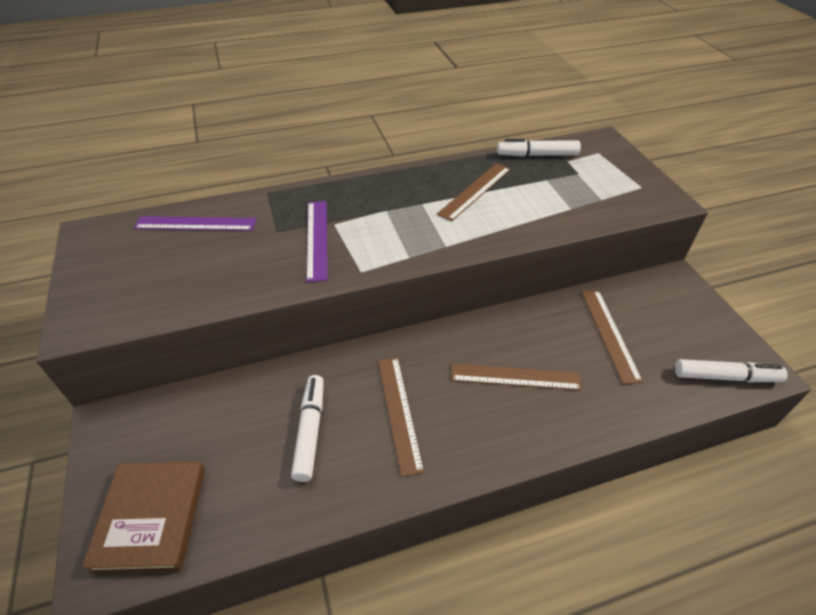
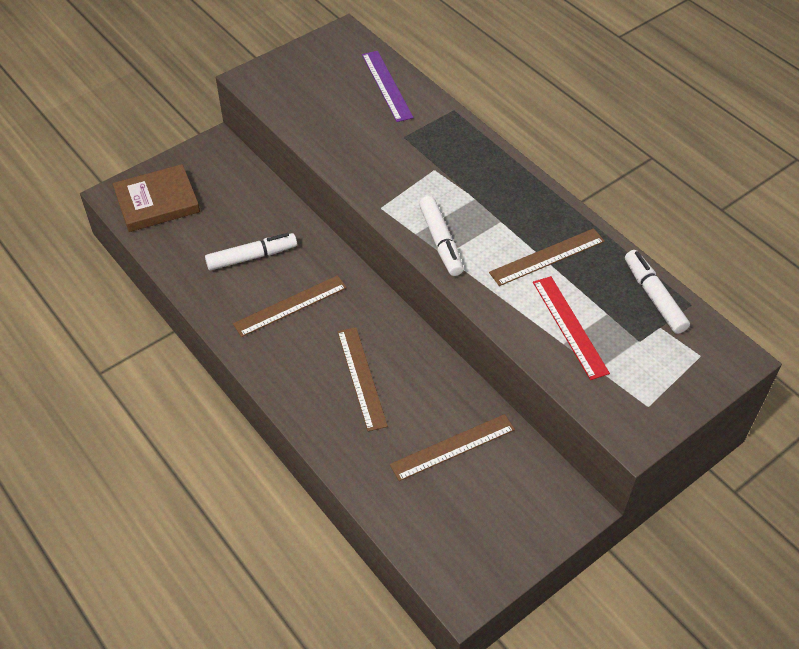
camera: 70 degrees right, 5 degrees up
(317, 239) = (407, 166): purple ruler -> none
(475, 191) = (547, 257): brown ruler -> brown ruler turned 45 degrees counterclockwise
(554, 200) = (570, 326): none -> red ruler
(725, 377) = (438, 556): white marker -> white marker (441, 241)

